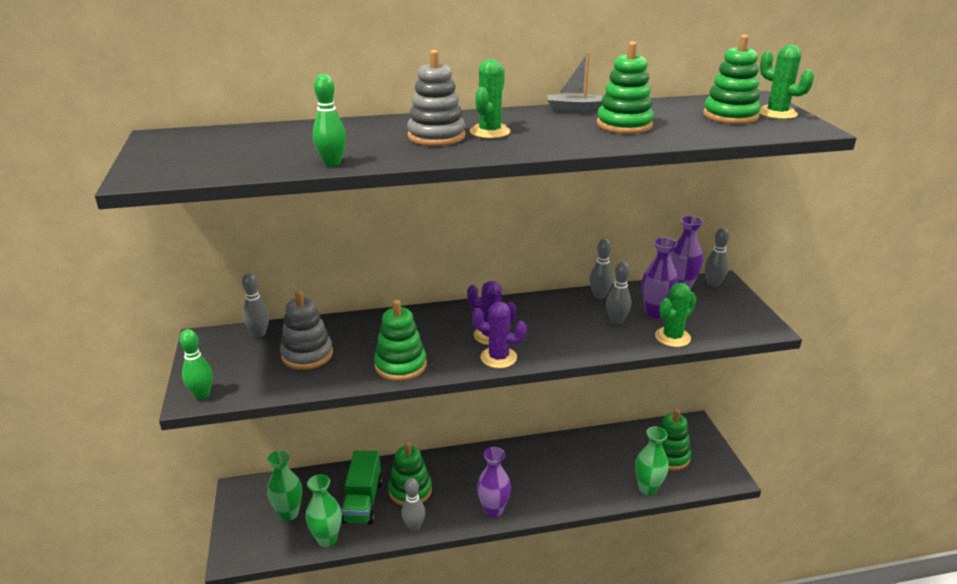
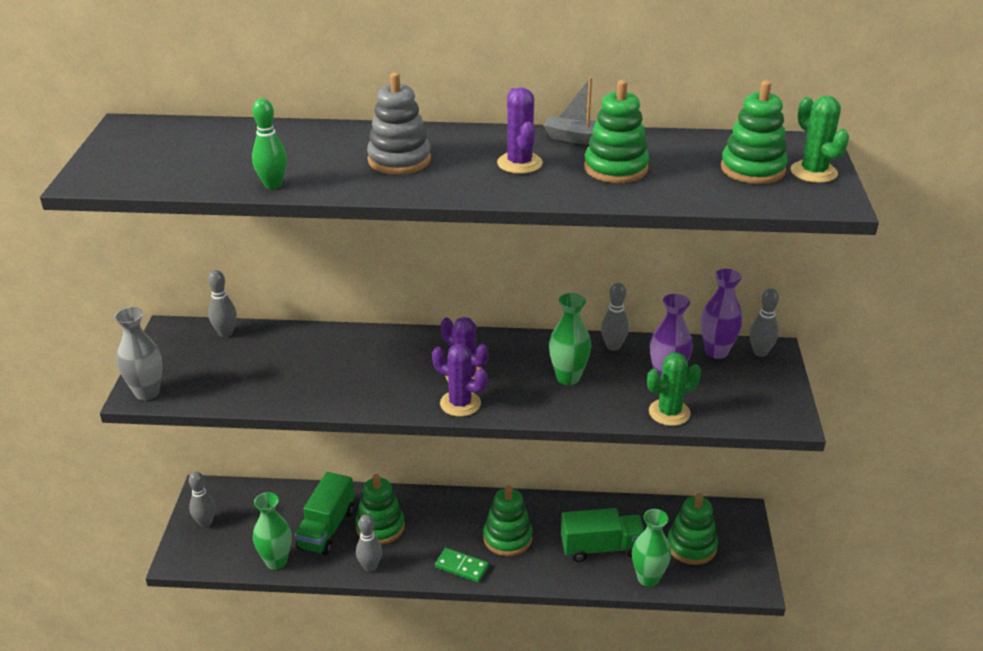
camera: 15 degrees right, 5 degrees up
(202, 394) = (147, 392): green bowling pin -> grey vase
(289, 513) = (246, 526): green vase -> green vase (568, 377)
(307, 355) = (264, 366): grey stacking toy -> none
(400, 365) = (353, 394): green stacking toy -> green stacking toy (507, 538)
(490, 132) = (459, 161): green cactus -> none
(493, 510) = (461, 567): purple vase -> green domino
(542, 129) = (519, 163): none -> purple cactus
(600, 471) = (601, 548): none -> green truck
(616, 321) = (615, 381): grey bowling pin -> grey bowling pin (205, 523)

